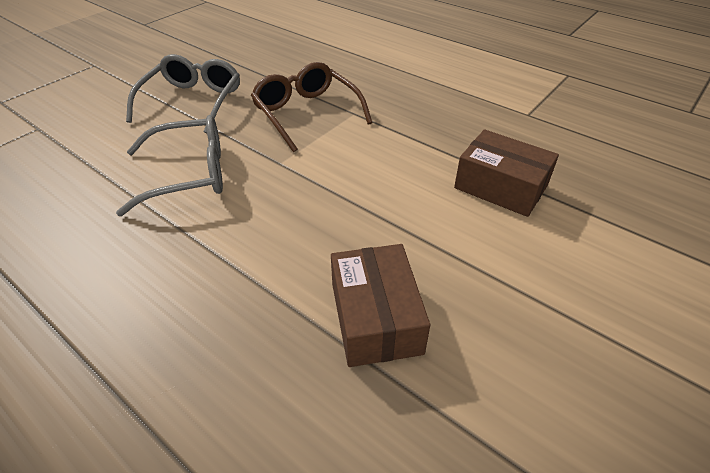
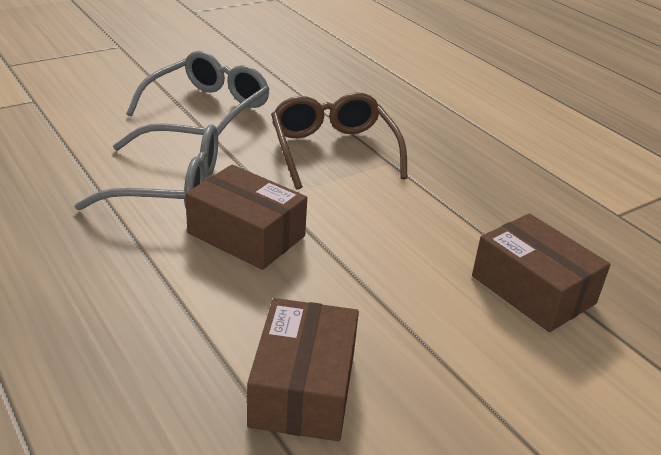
camera: 15 degrees right, 10 degrees down
(271, 200) = (246, 234): none -> brown box

